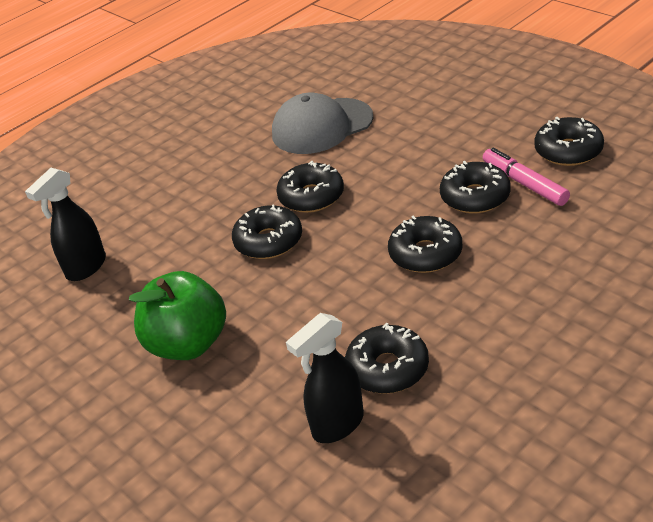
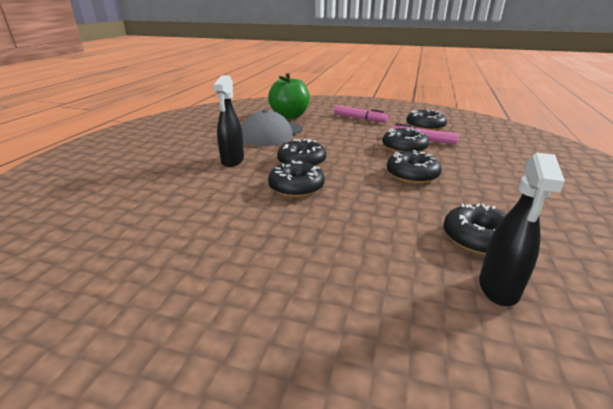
camera: 35 degrees left, 10 degrees down
(85, 268) = (140, 233): black spray bottle -> black spray bottle (232, 161)
(188, 344) = (297, 264): green apple -> green apple (289, 116)
(483, 110) = (359, 118): none -> pink marker

